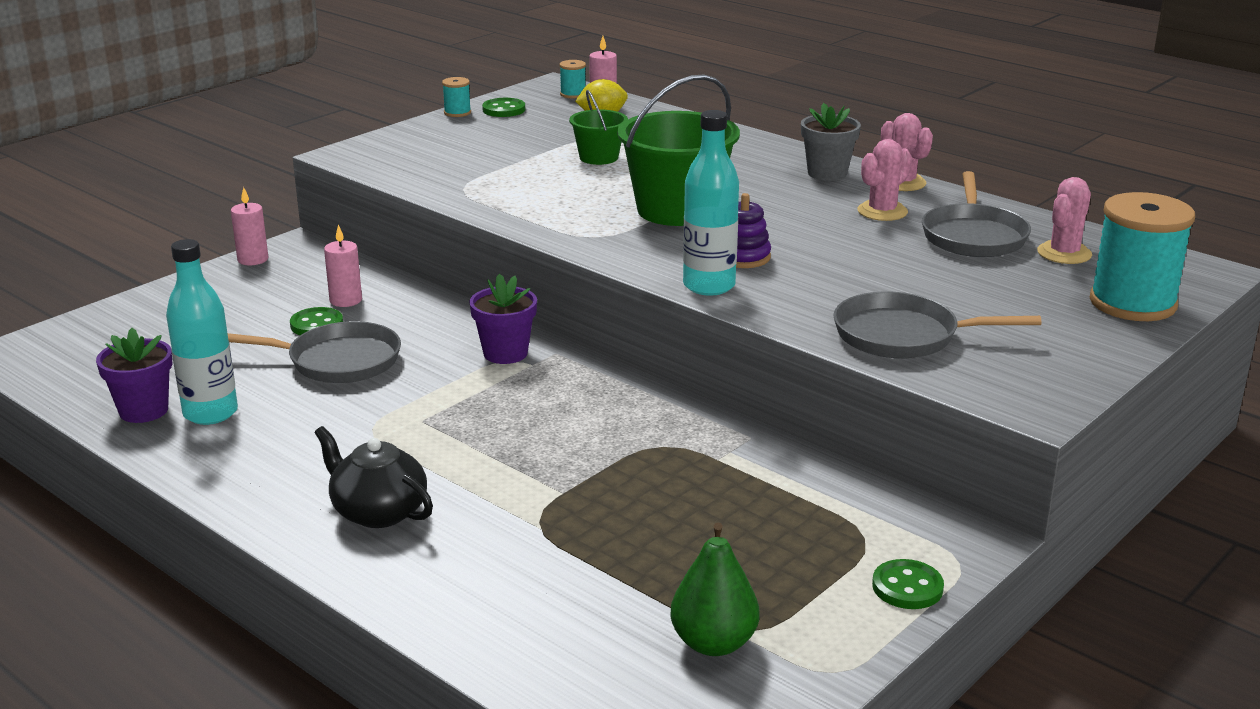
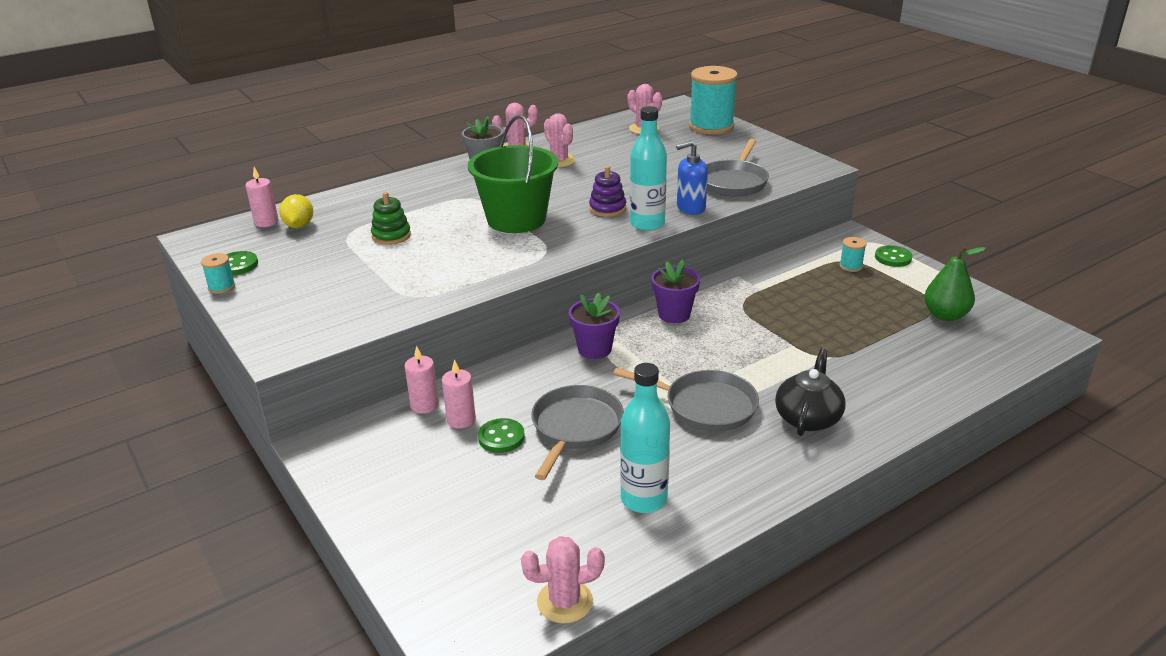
camera: 75 degrees left, 5 degrees up
(61, 389) = (565, 602): none -> pink cactus
(143, 410) = (627, 541): purple flower pot -> purple flower pot (674, 314)
(253, 259) = (333, 474): pink candle -> pink candle (424, 405)
(378, 512) = (808, 418): black teapot -> black teapot turned 150 degrees clockwise
(573, 94) = (231, 232): turquoise spool -> turquoise spool (851, 266)
(599, 157) = (391, 236): green bucket -> green stacking toy
(781, 310) = (690, 208): none -> blue soap dispenser
(973, 236) = (609, 144): grey pan -> grey pan (705, 406)

